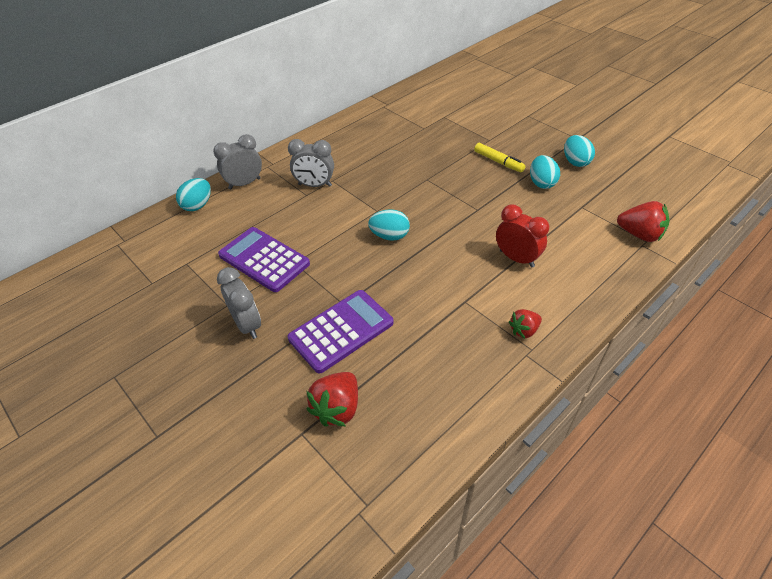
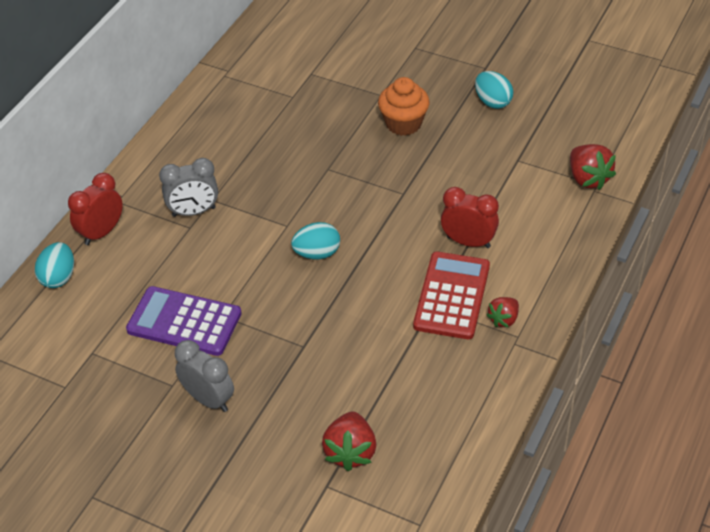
camera: 20 degrees left, 0 degrees up
(244, 183) = (101, 232): grey clock -> red clock
(341, 331) = (315, 375): purple calculator -> none
(485, 298) = (451, 296): none -> red calculator
(498, 162) = (403, 123): yellow marker -> orange cupcake
(541, 183) = (463, 140): turquoise egg -> none
(639, 234) = (588, 178): red strawberry -> red strawberry turned 60 degrees clockwise

